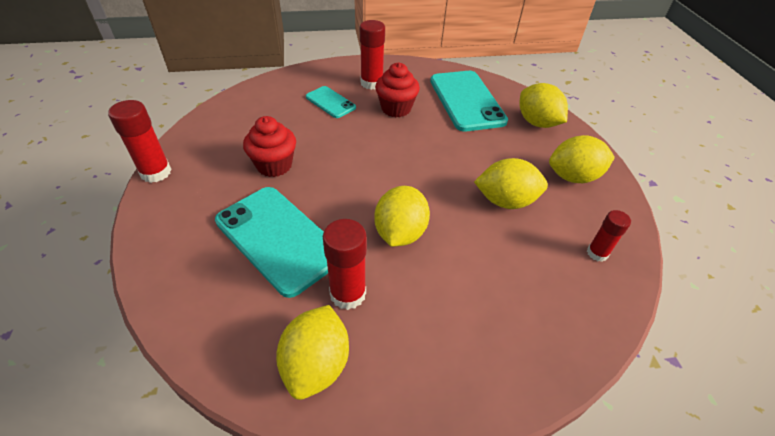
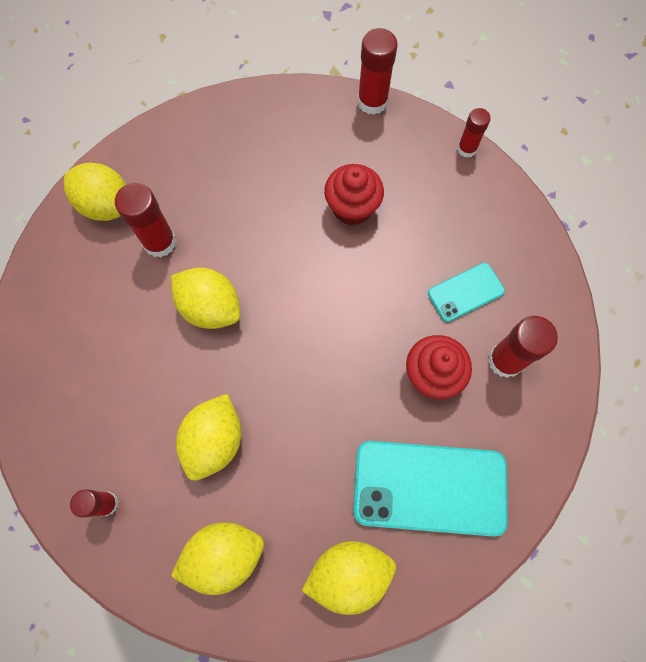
camera: 110 degrees right, 25 degrees up
(206, 115) = (466, 149): none -> red glue stick
(278, 238) = (244, 197): turquoise phone -> none
(573, 177) = (224, 555): yellow lemon -> yellow lemon turned 60 degrees clockwise

